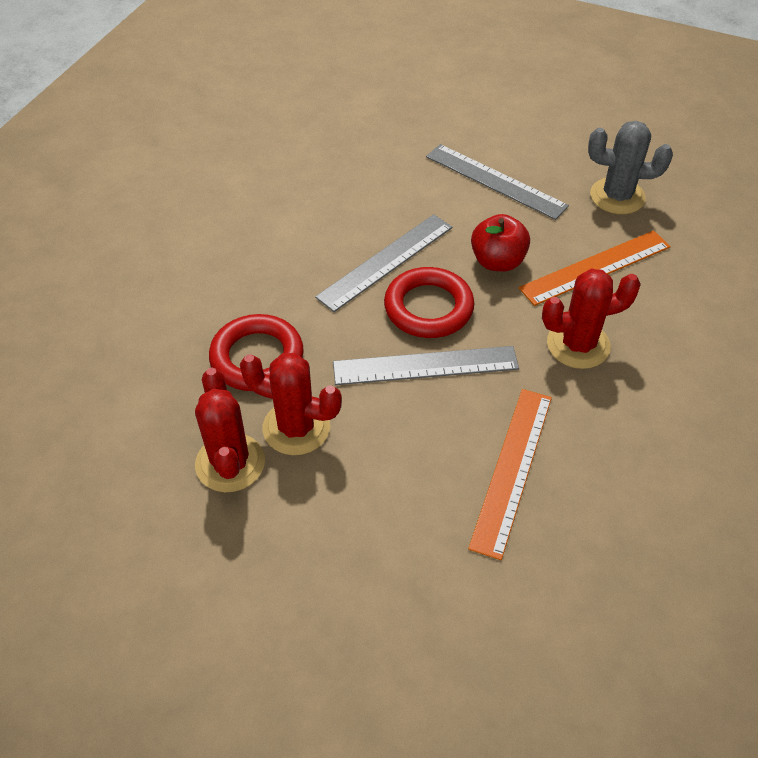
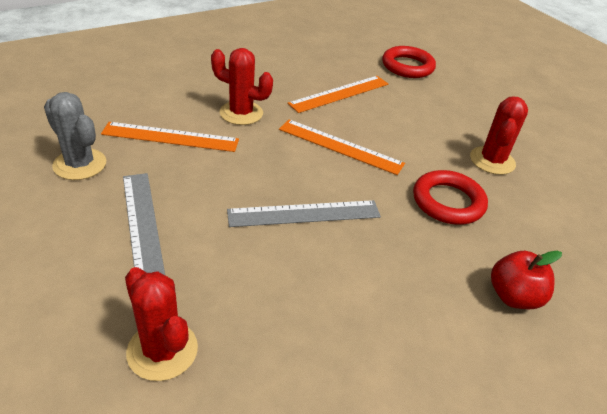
camera: 150 degrees left, 10 degrees down
(296, 427) = (443, 157): red cactus -> red cactus (162, 350)
(425, 365) = (340, 146): grey ruler -> orange ruler
(428, 308) = (306, 171): red ring -> red ring (407, 66)
(497, 261) = (226, 172): red apple -> red apple (513, 296)

